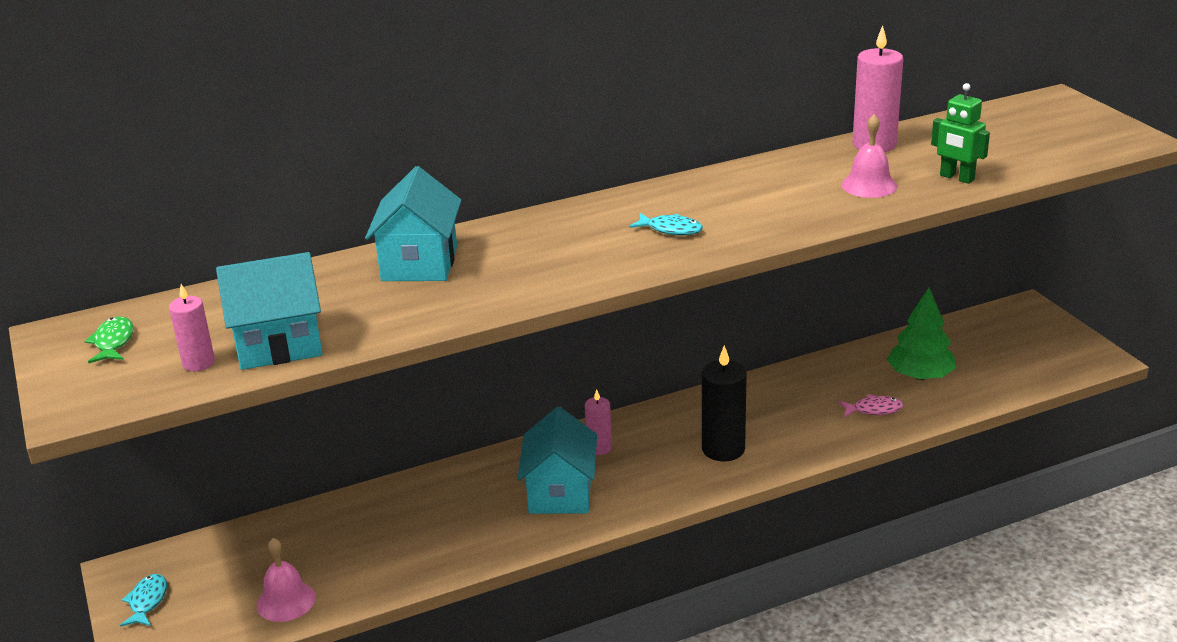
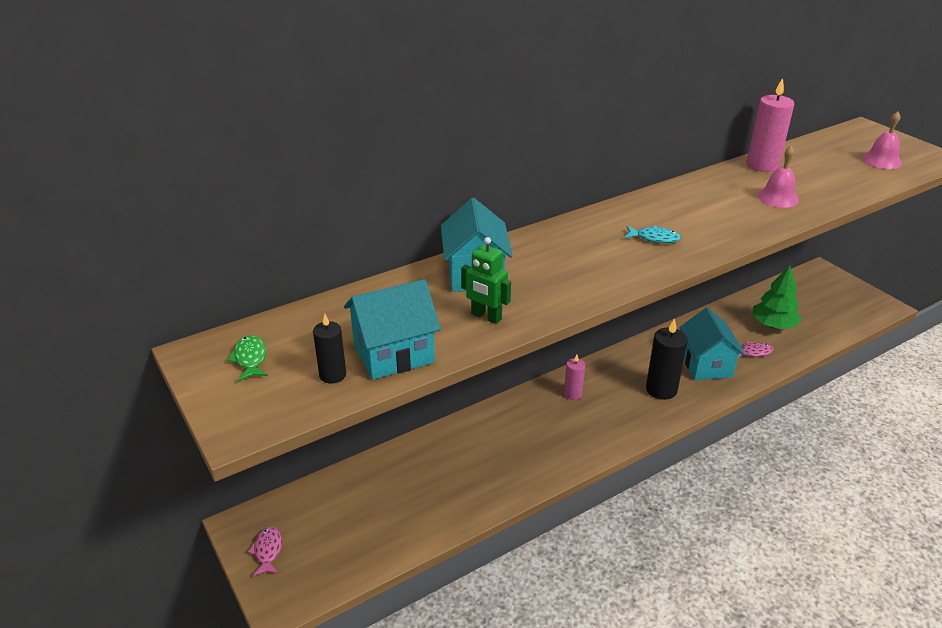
camera: 10 degrees left, 5 degrees up
(147, 601) = (267, 551): turquoise fish -> pink fish
(198, 363) = (332, 375): pink candle -> black candle
(286, 601) = (379, 541): pink bell -> pink bell (881, 160)
(560, 493) = (557, 432): turquoise house -> turquoise house (706, 364)
(956, 178) = (835, 190): green robot -> green robot (486, 317)

